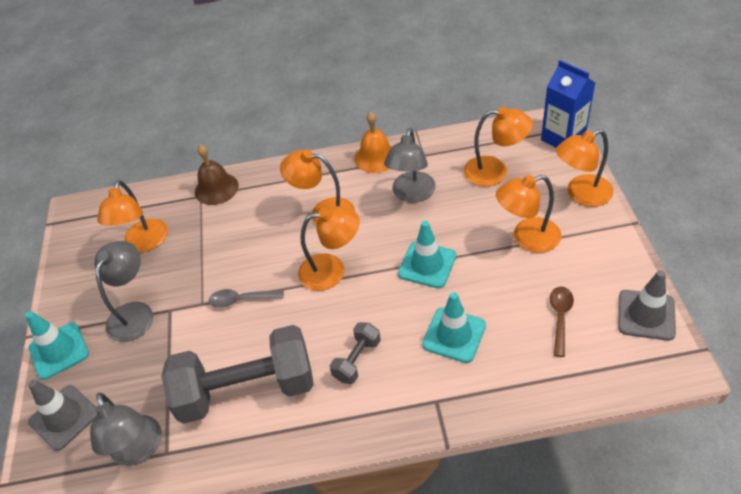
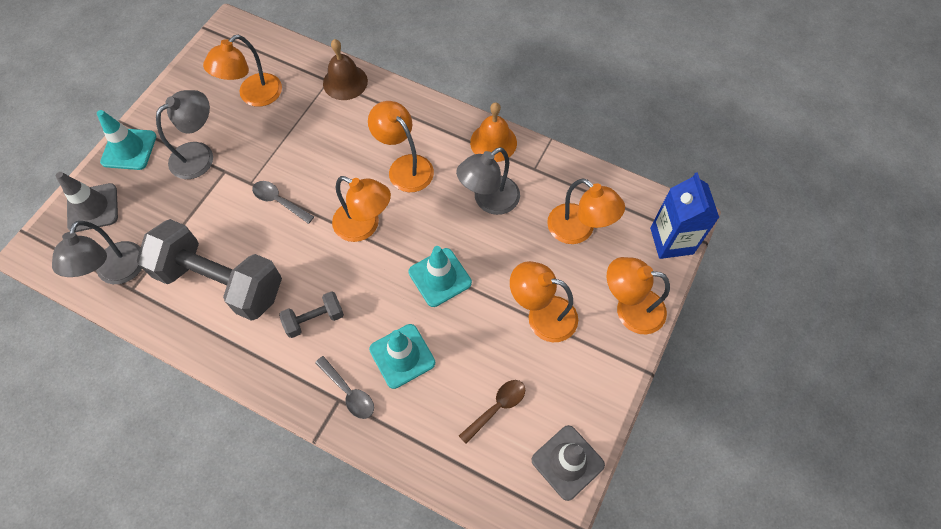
camera: 30 degrees right, 15 degrees up
(439, 390) = (349, 392): none -> grey spoon

